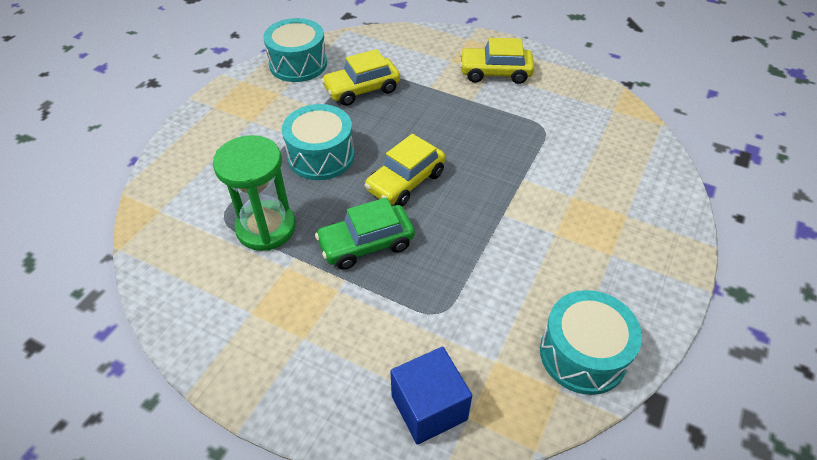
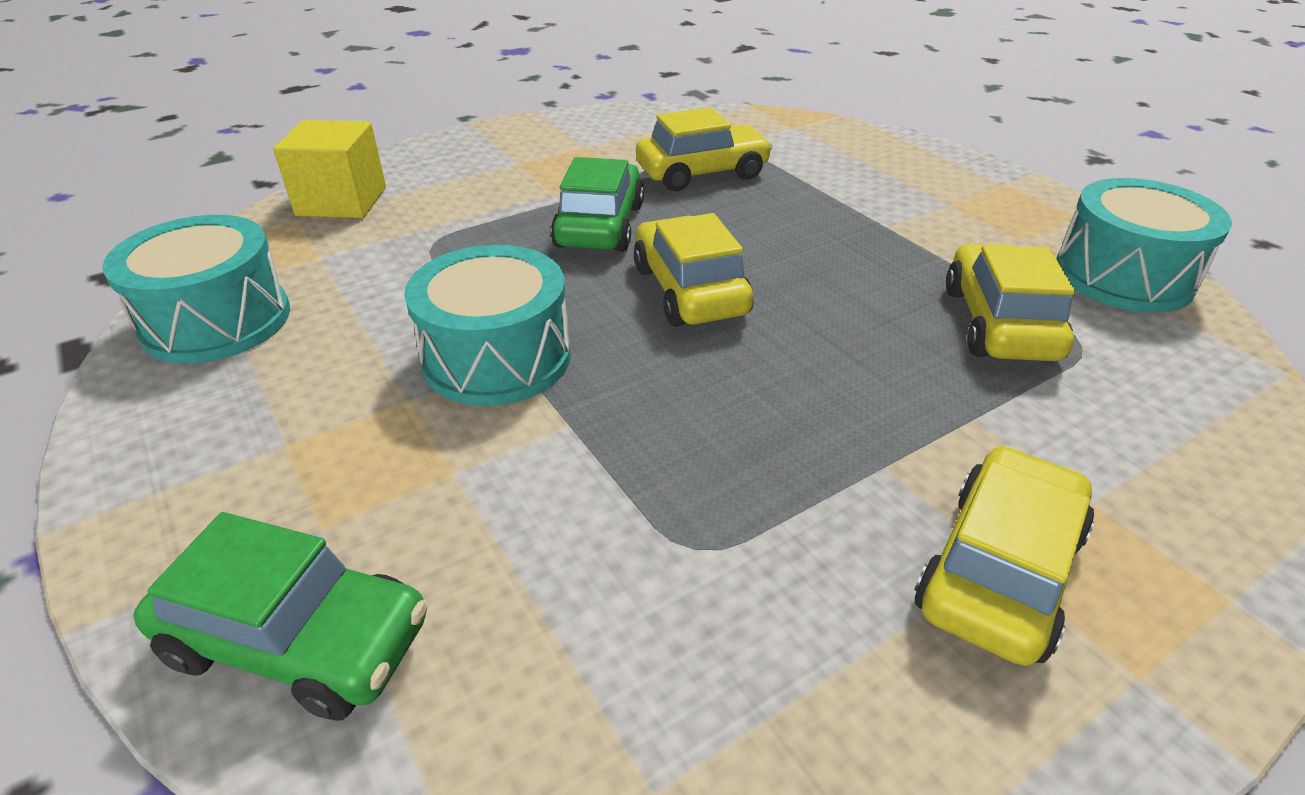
camera: 120 degrees right, 10 degrees down
(266, 228) = (702, 173): green hourglass -> yellow car
(321, 156) = (816, 237): turquoise drum -> turquoise drum (497, 357)
(429, 407) = (342, 201): blue cube -> yellow cube
(657, 191) = (298, 641): none -> green car

